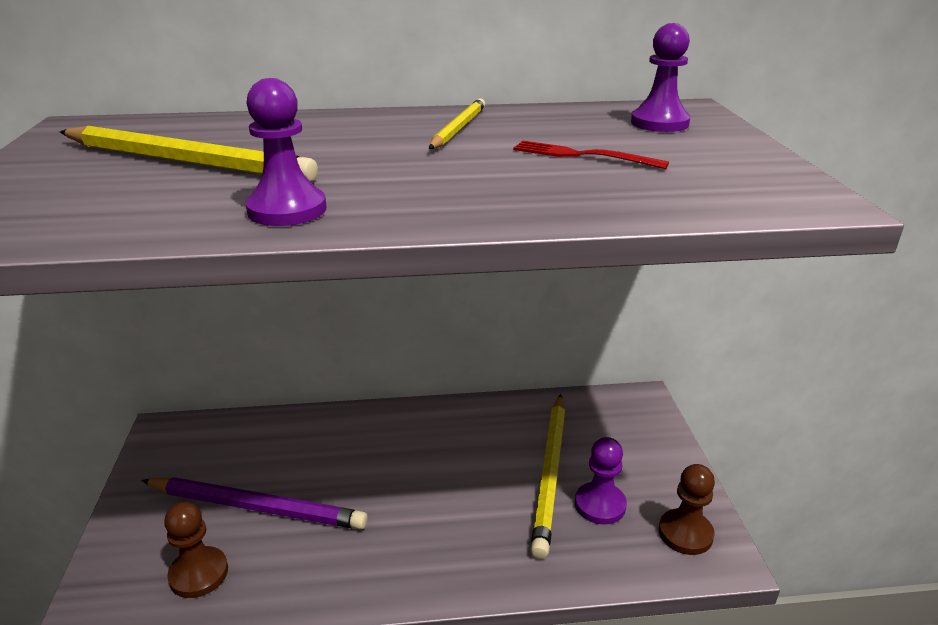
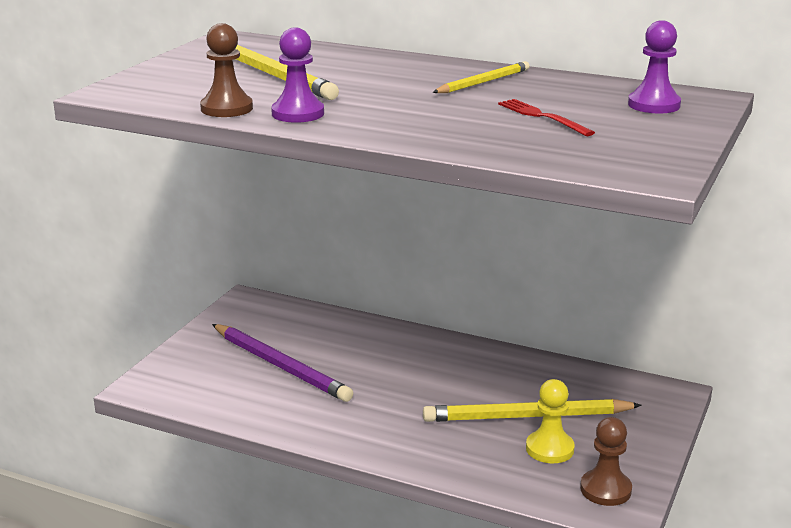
camera: 30 degrees right, 5 degrees down
(199, 574) = (217, 390): brown pawn -> brown pawn (226, 108)
(550, 473) = (527, 416): yellow pencil -> yellow pencil turned 45 degrees clockwise
(600, 505) = (549, 449): purple pawn -> yellow pawn

